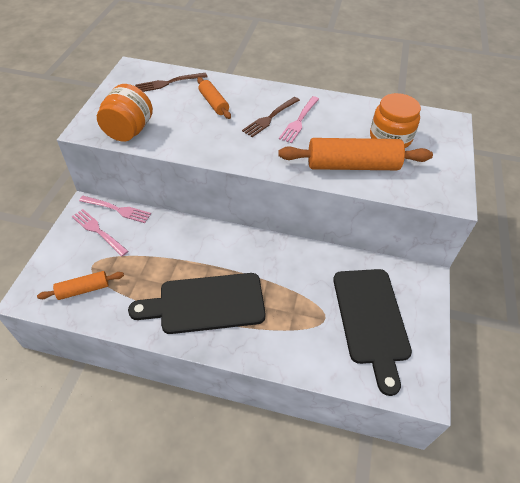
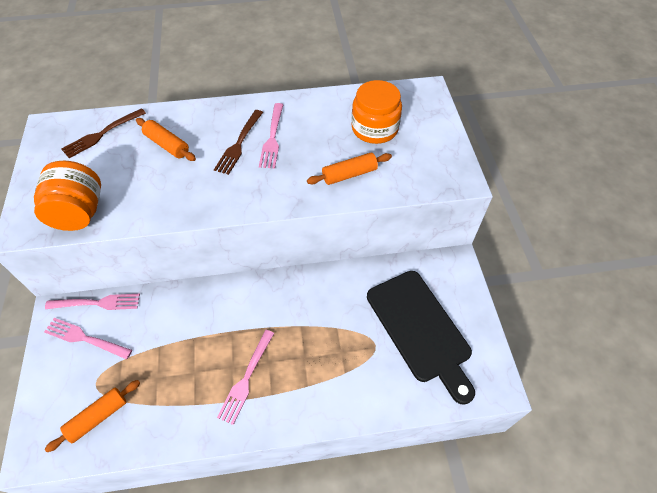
camera: 20 degrees left, 5 degrees up
(206, 304) = (246, 378): black cutting board -> pink fork
(352, 165) = (349, 174): orange rolling pin -> orange rolling pin, size x0.54

